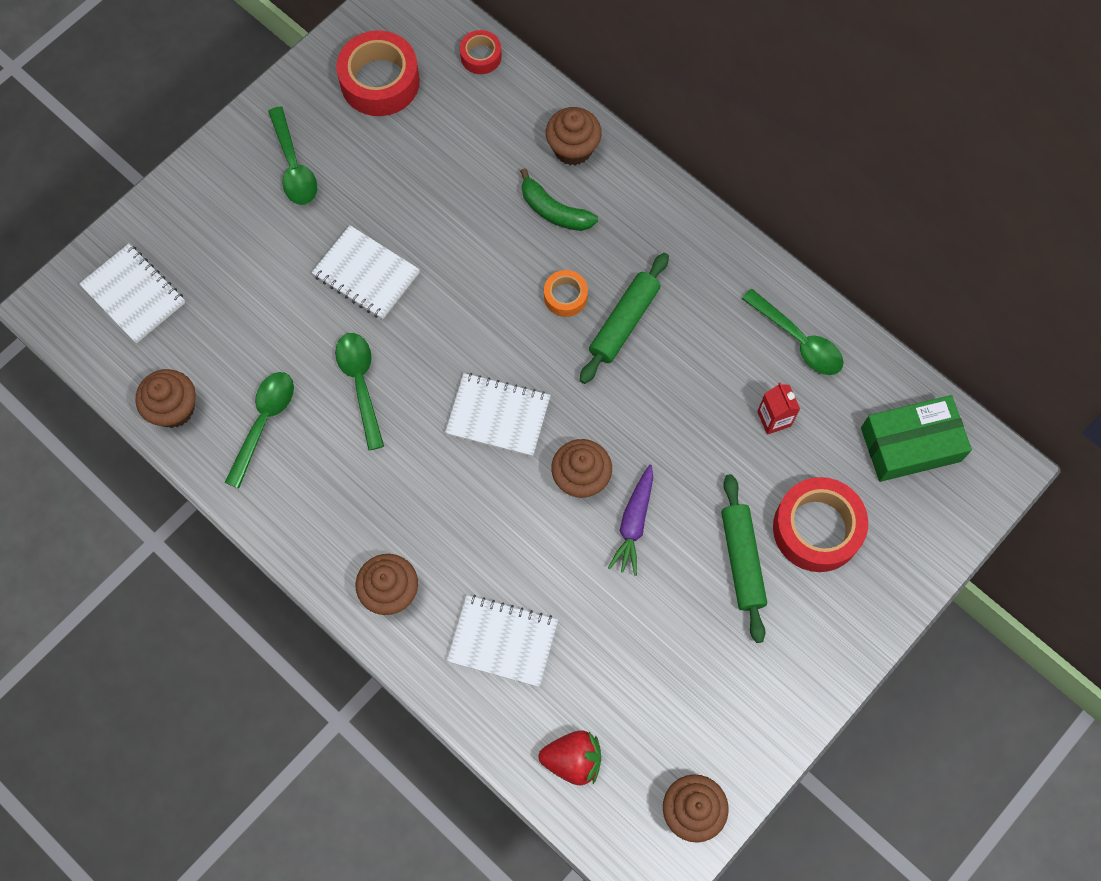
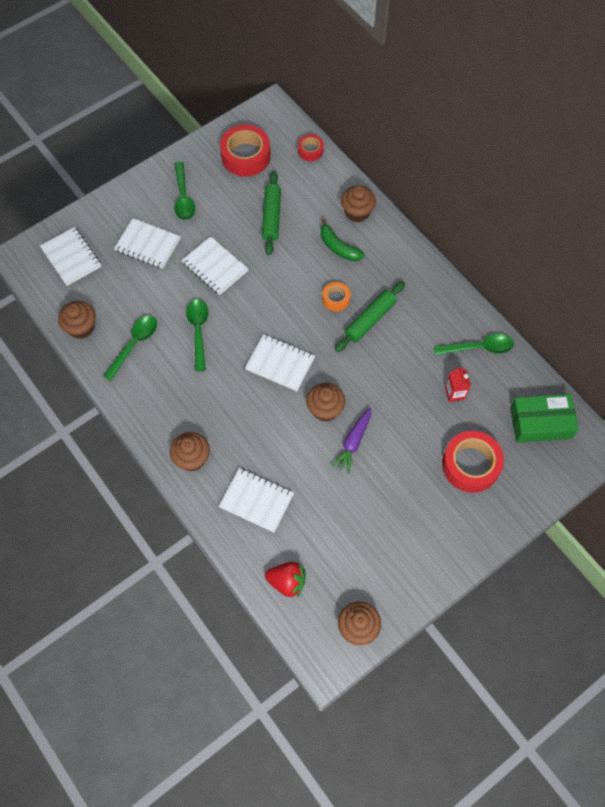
camera: 10 degrees right, 5 degrees down
(252, 254) = (148, 244): none -> white notebook
(742, 560) = (418, 476): green rolling pin -> green rolling pin (271, 217)
(798, 340) = (478, 347): green spoon -> green spoon turned 60 degrees counterclockwise

